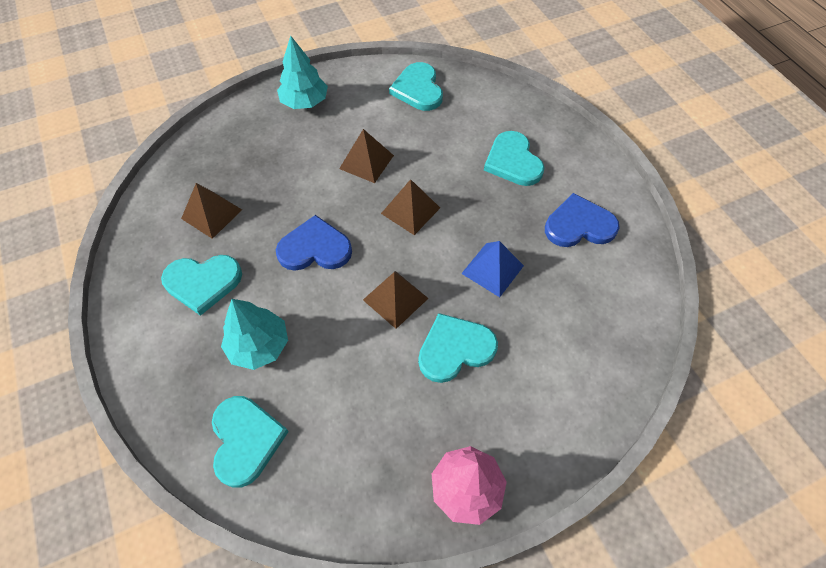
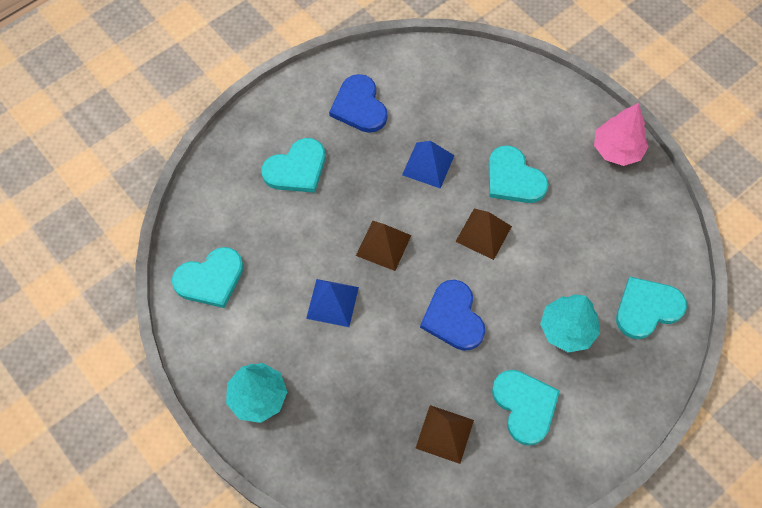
camera: 105 degrees left, 5 degrees up
(366, 162) = (332, 302): brown pyramid -> blue pyramid

